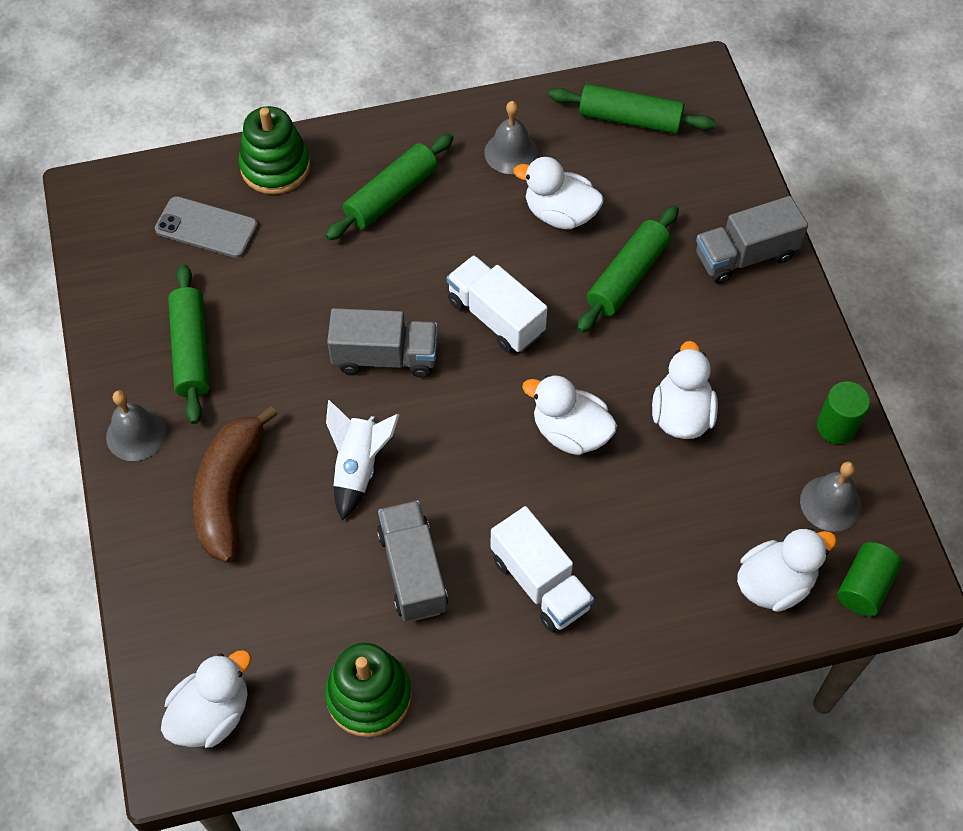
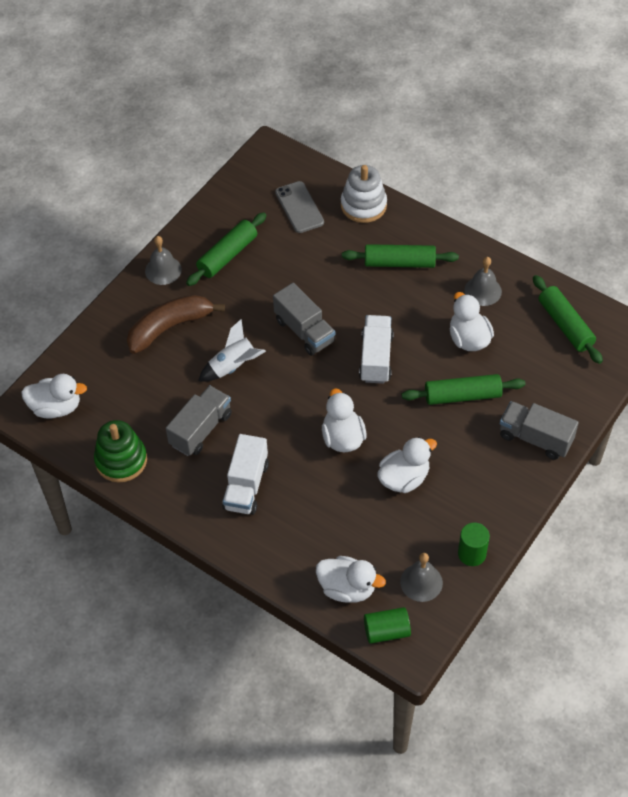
camera: 50 degrees right, 5 degrees down
(275, 167) = (363, 205): green stacking toy -> white stacking toy

